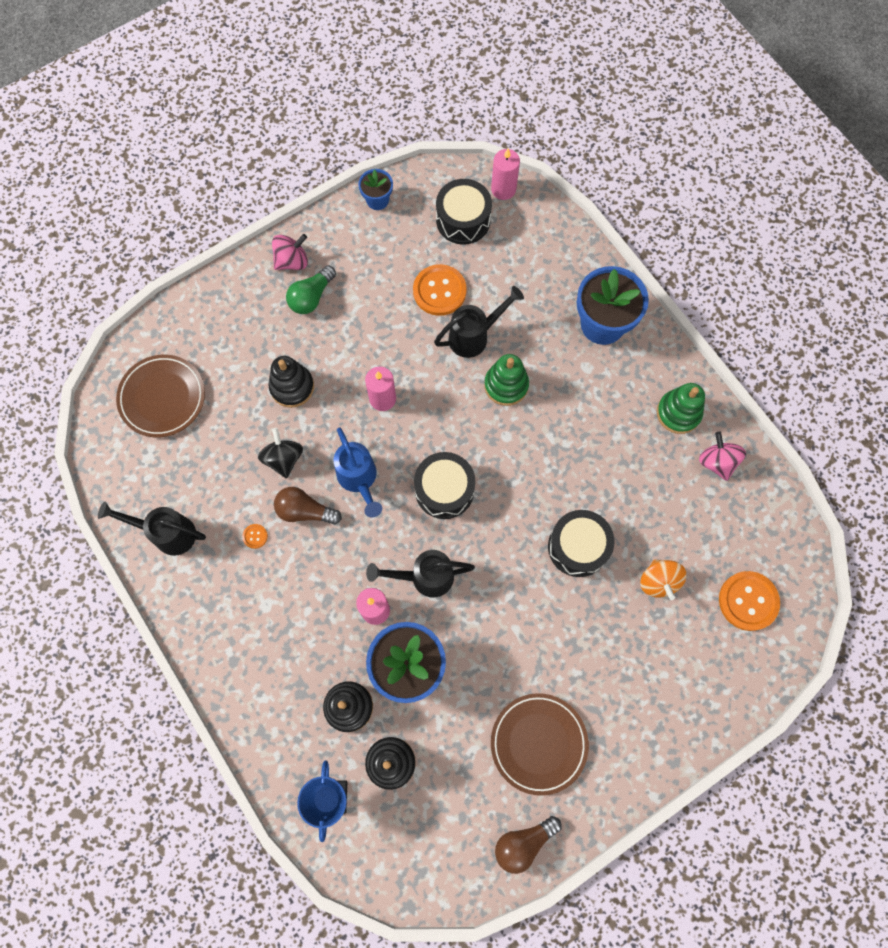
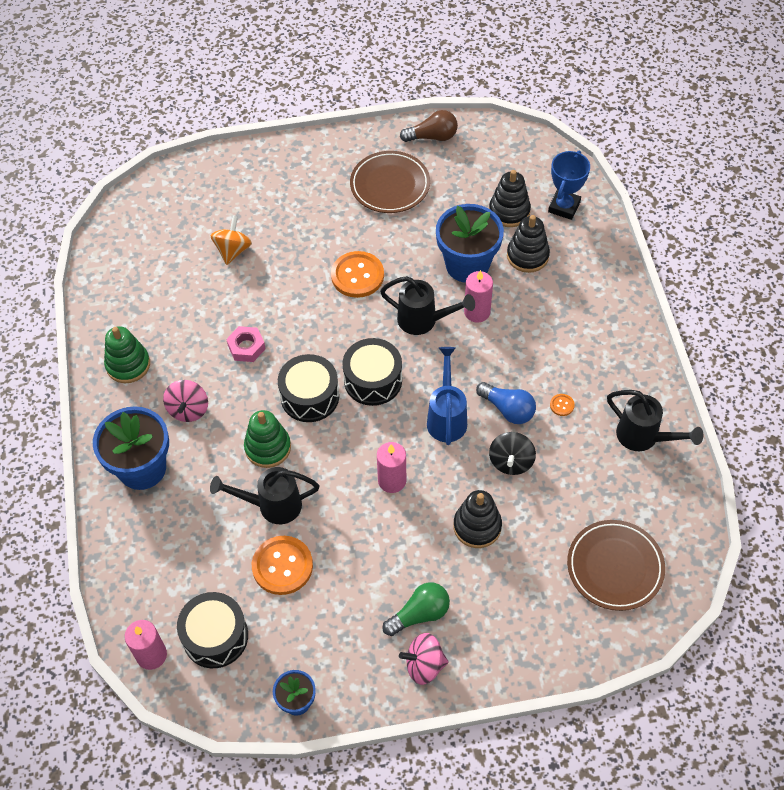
camera: 155 degrees left, 15 degrees down
(305, 511) = (508, 409): brown light bulb -> blue light bulb
(578, 547) = (282, 296): black drum -> black drum (310, 396)
(581, 476) = (246, 347): none -> pink nut
(717, 462) = (124, 315): pink spinning top -> pink spinning top (188, 409)
(748, 601) = (173, 214): orange button -> orange button (357, 276)

